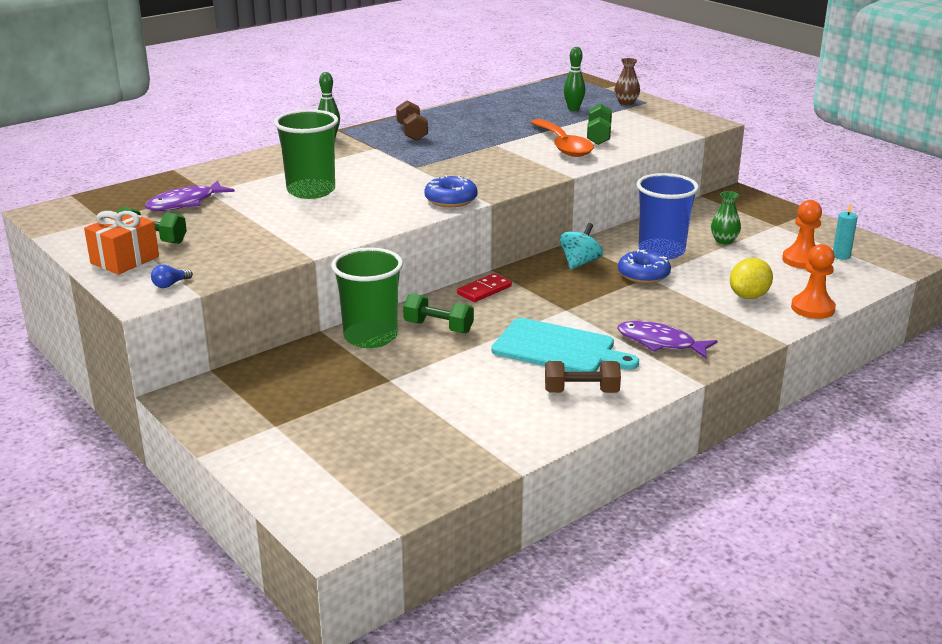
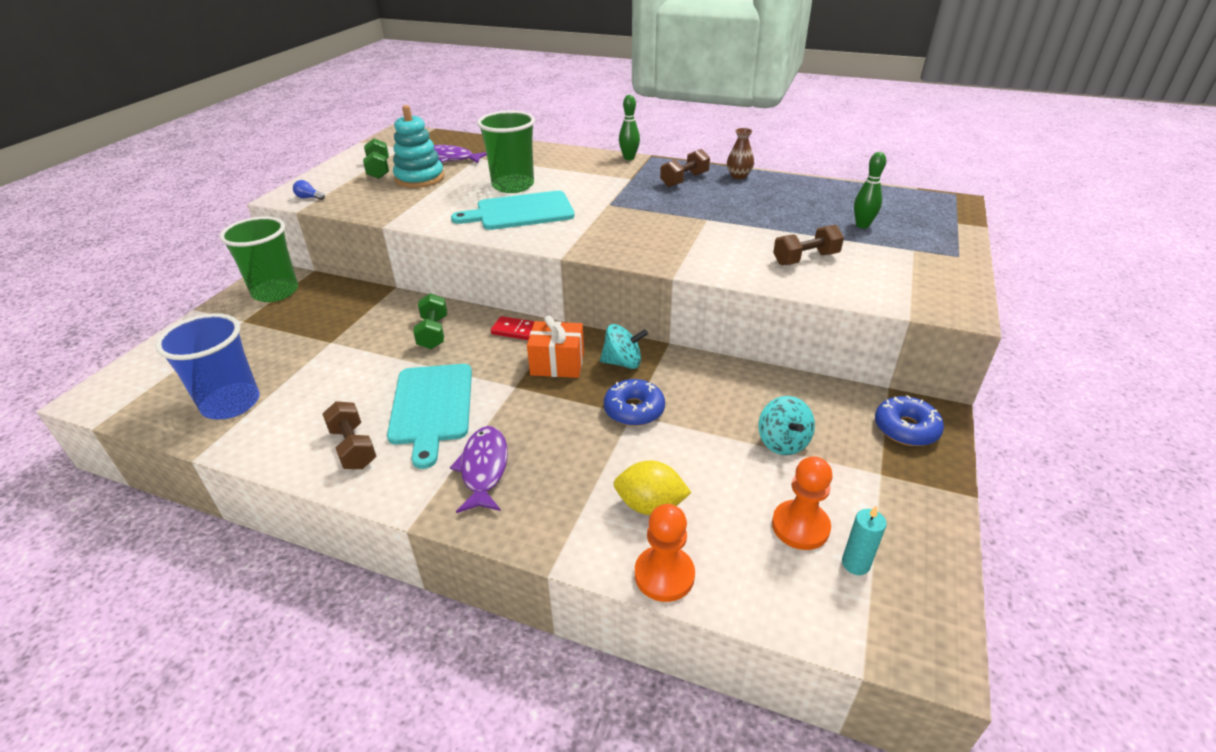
camera: 60 degrees right, 10 degrees up
(125, 260) = (341, 173): orange gift -> orange gift (557, 364)
(216, 225) = (420, 178): none -> turquoise stacking toy
(370, 337) = (397, 309): green cup -> green cup (275, 292)
(377, 199) = (520, 212): none -> turquoise cutting board
(451, 200) = (550, 239): blue donut -> blue donut (906, 428)
(563, 146) = (750, 249): orange spoon -> none
(599, 136) = (805, 259): green dumbbell -> brown dumbbell
(626, 102) = (933, 245): brown vase -> brown vase (738, 176)
(661, 251) = (704, 404): blue cup -> blue cup (231, 403)
(724, 241) = (782, 442): green vase -> turquoise spinning top

